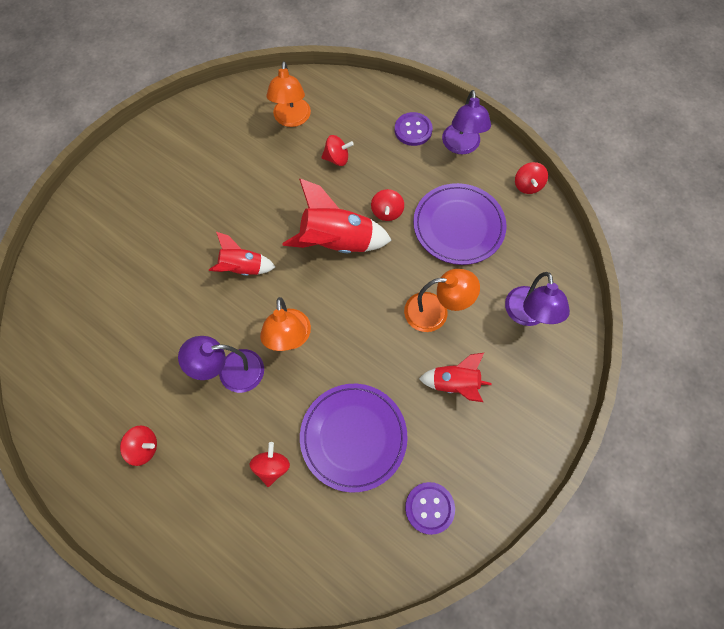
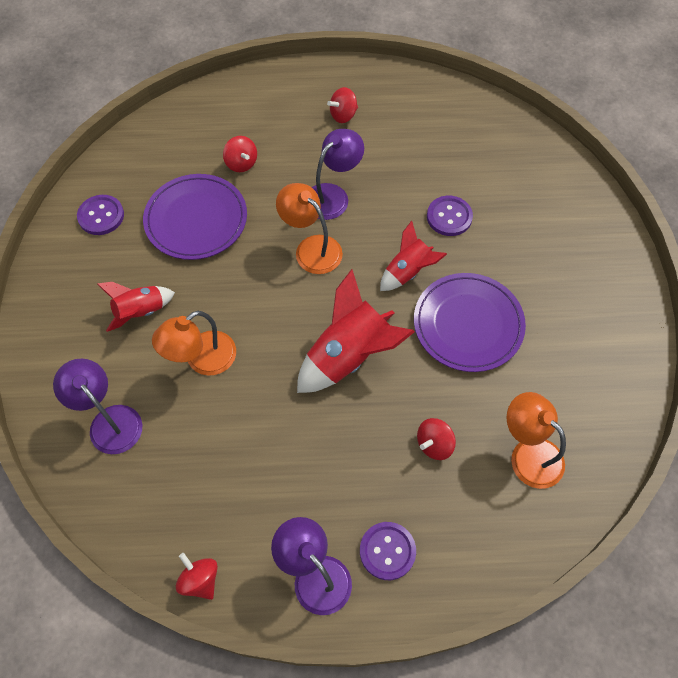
camera: 140 degrees right, 5 degrees down
(171, 286) = (449, 217): none -> purple button
(387, 212) = (329, 423): red spinning top -> none
(458, 226) = (243, 465): purple plate -> purple plate (468, 324)

